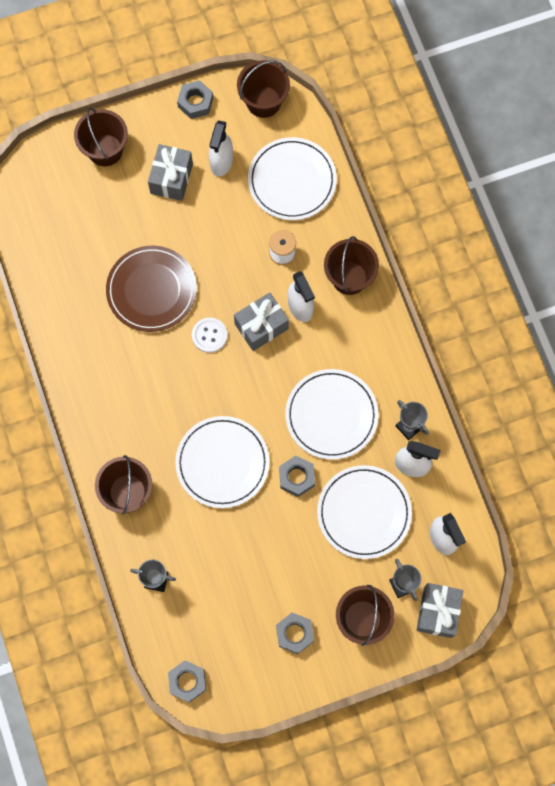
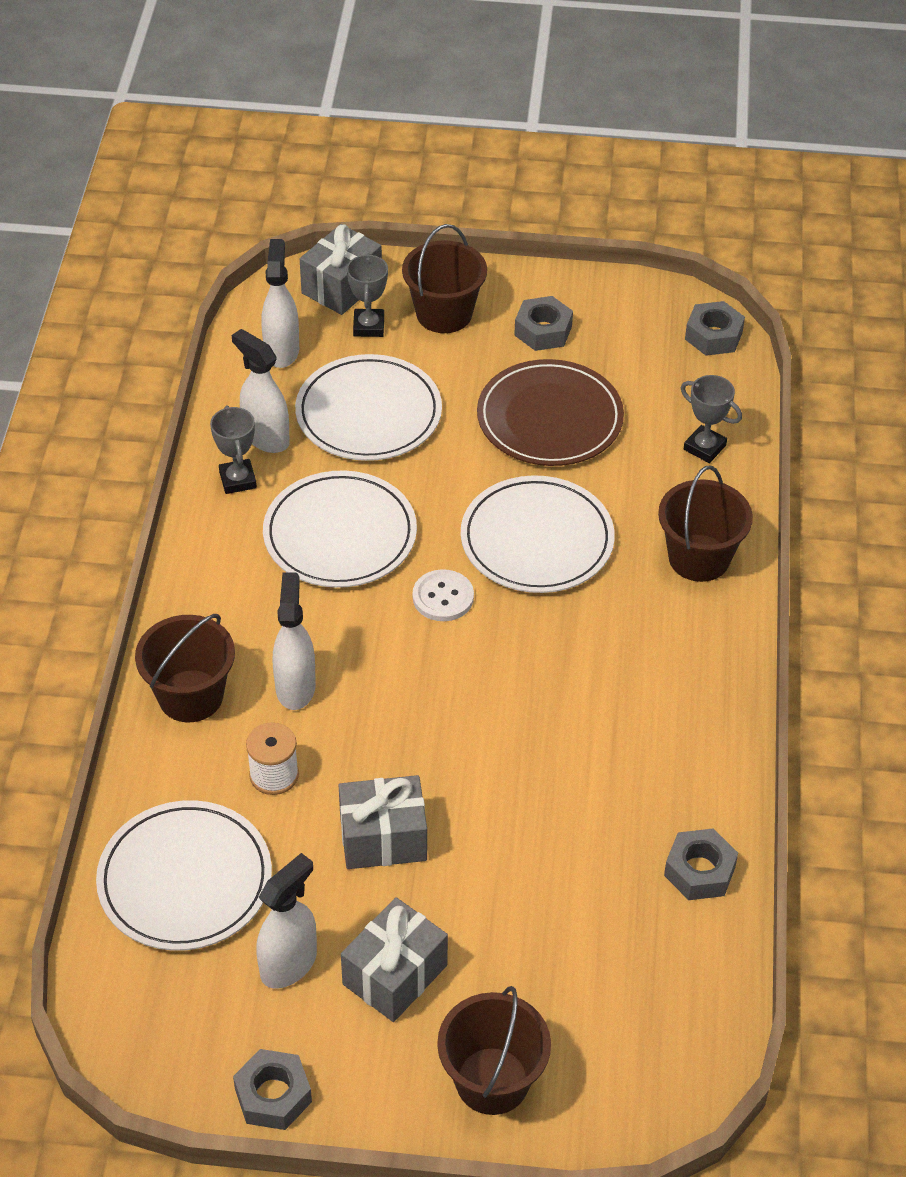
camera: 155 degrees left, 25 degrees down
(151, 290) = (525, 808): brown plate -> brown plate (549, 418)
(209, 335) = (464, 706): white button -> white button (443, 597)
(261, 326) = (374, 685): grey gift -> grey gift (383, 838)
(263, 101) = (146, 1039): brown bucket -> none
(296, 477) = (438, 484): grey nut -> grey nut (699, 871)

